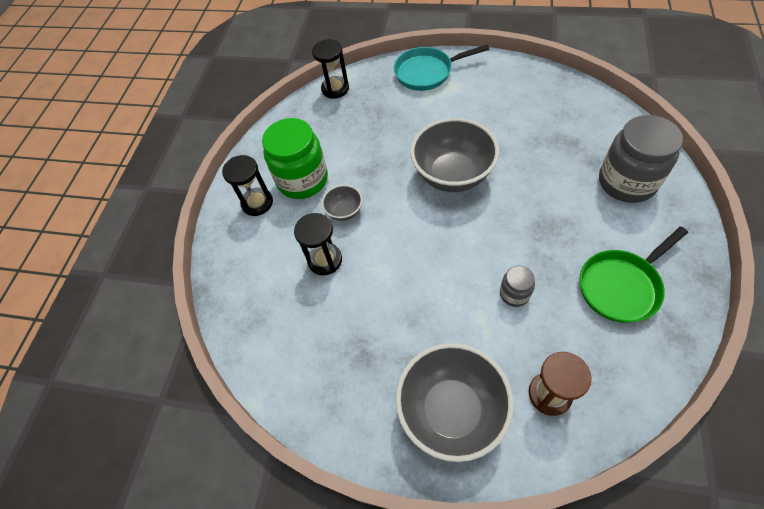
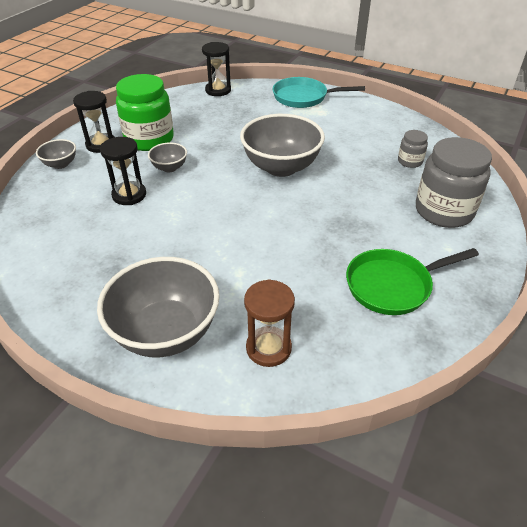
camera: 10 degrees right, 15 degrees down
(231, 243) = (60, 164): none -> grey bowl
(514, 294) = (283, 263): grey jar -> grey jar (410, 161)

